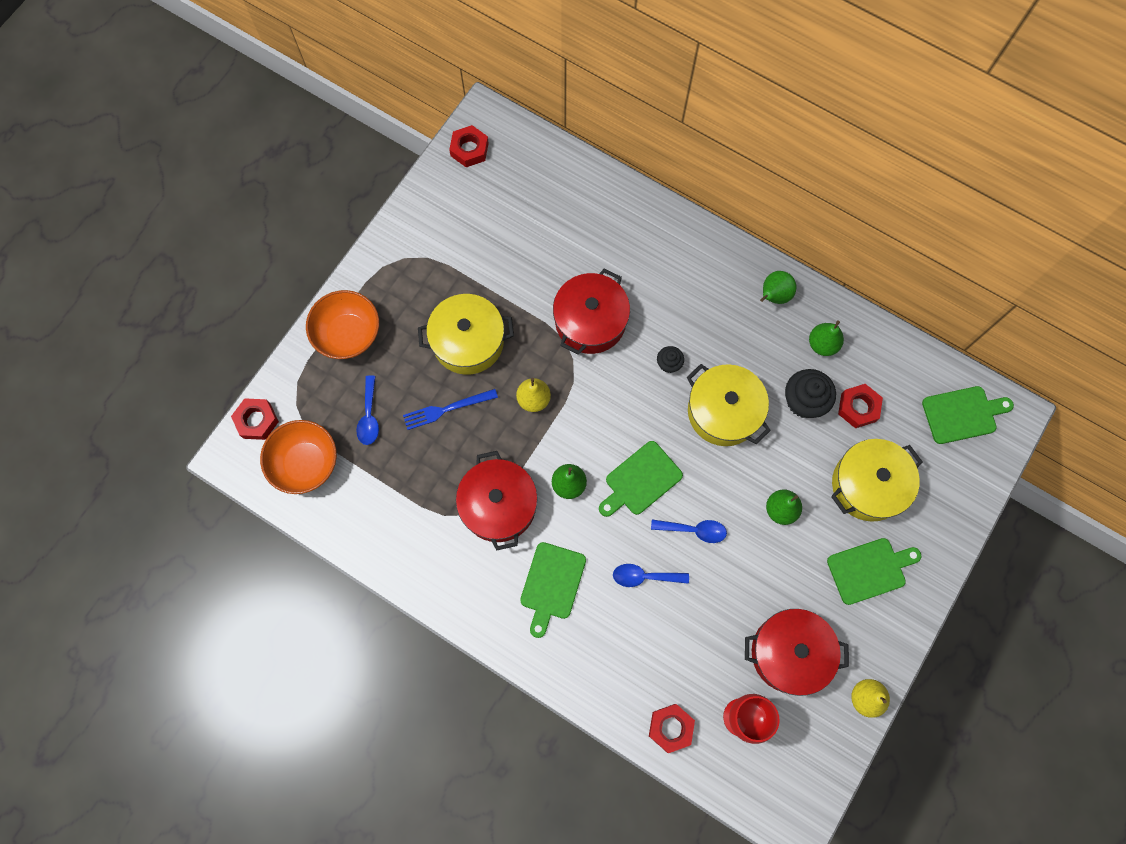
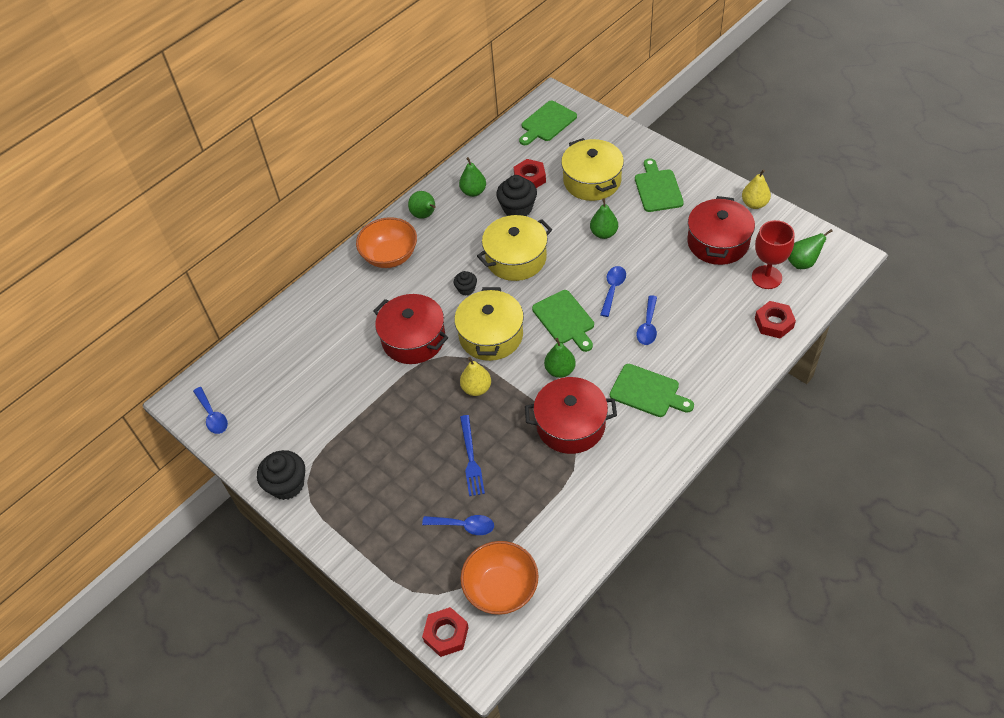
camera: 75 degrees left, 20 degrees down
(348, 334) = (373, 538): orange bowl -> orange bowl (390, 256)
(399, 240) = (287, 484): none -> black cupcake
(468, 341) = (408, 434): yellow pot -> yellow pot (491, 335)
(469, 149) = (212, 415): red nut -> blue spoon
(773, 763) = (802, 263): none -> green pear
(962, 414) = (547, 123): green cutting board -> green cutting board turned 135 degrees counterclockwise

